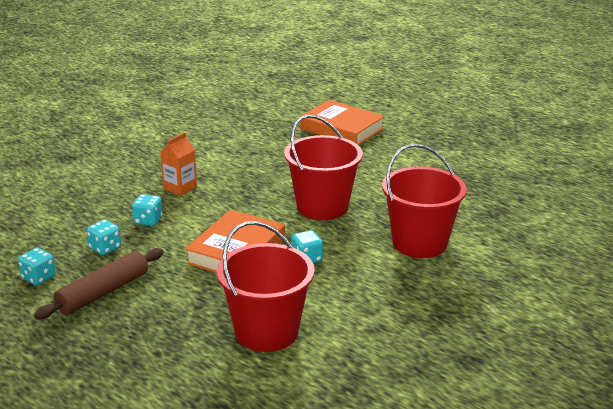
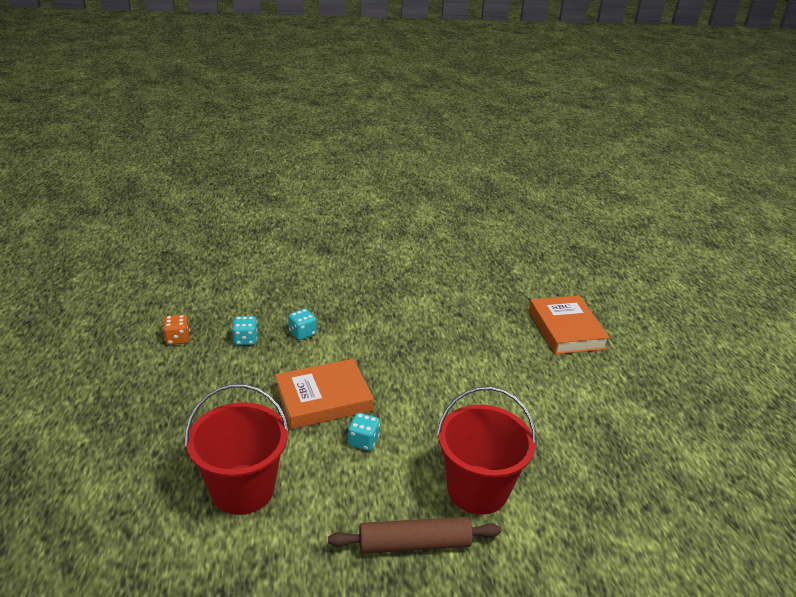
camera: 40 degrees right, 5 degrees up
(38, 278) = (177, 339): turquoise dice -> orange dice
(103, 292) = (195, 376): brown rolling pin -> brown rolling pin (414, 544)
(180, 188) = (362, 317): orange carton -> none
(322, 207) = (444, 398): red bucket -> none

